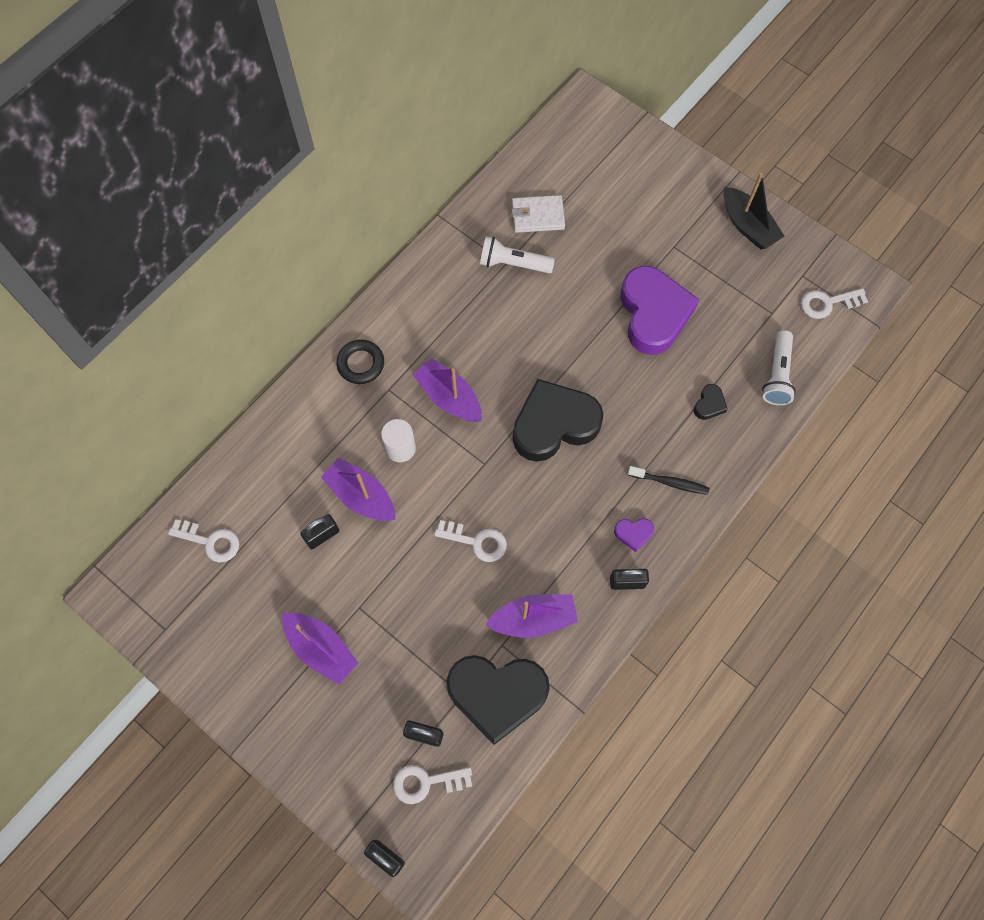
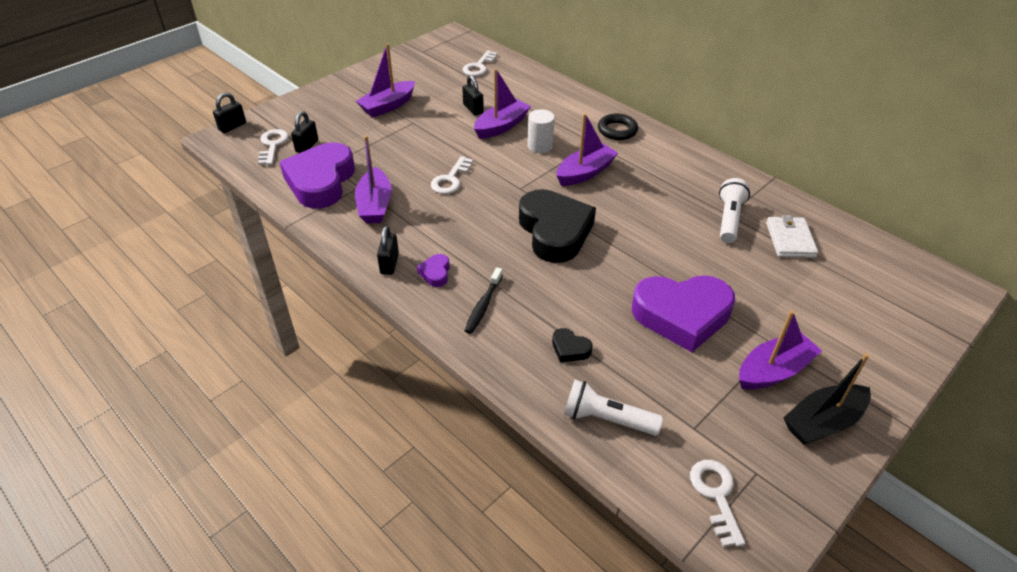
camera: 95 degrees right, 25 degrees down
(497, 694) = (321, 181): black heart -> purple heart
(703, 251) = (773, 371): none -> purple boat

